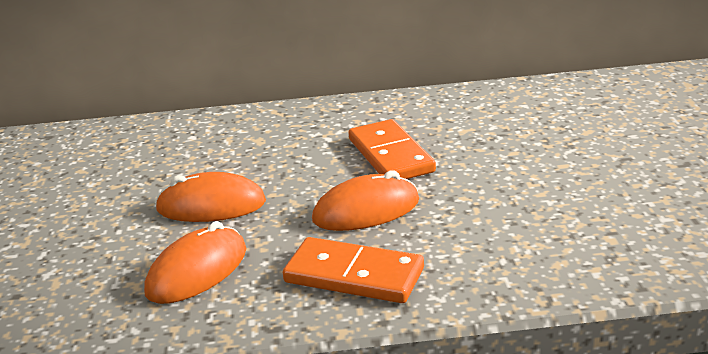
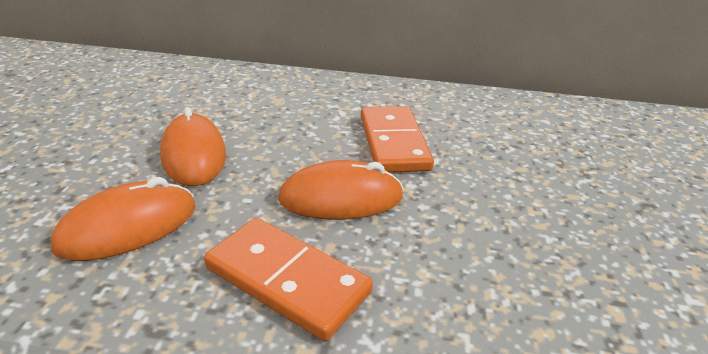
camera: 10 degrees right, 5 degrees up
(211, 206) = (194, 155): orange mouse -> orange mouse turned 60 degrees clockwise

